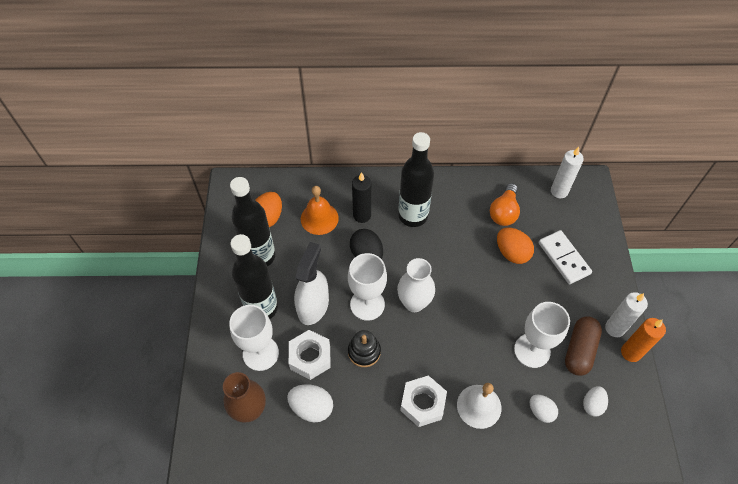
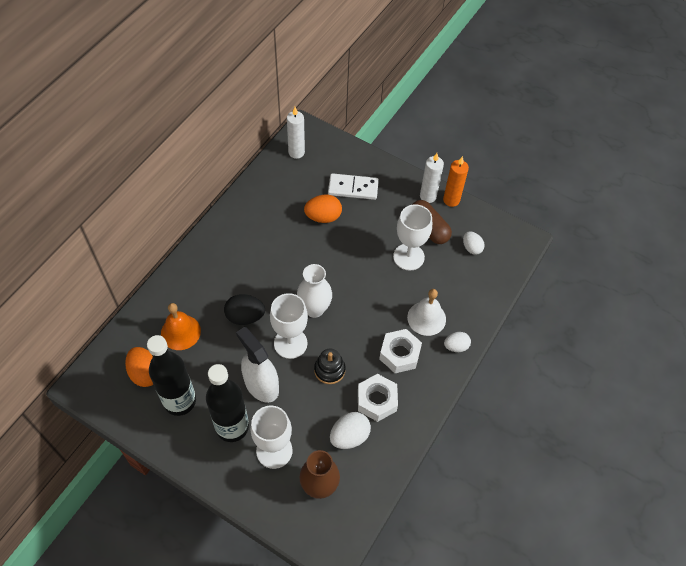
camera: 60 degrees left, 0 degrees up
(310, 357) = (305, 413): white nut -> white nut (377, 400)
(362, 215) = (205, 298): black candle -> none
(413, 215) = (236, 261): black bottle -> none
(504, 212) = (285, 199): orange light bulb -> none
(541, 411) = (456, 282): white egg -> white egg (456, 346)

